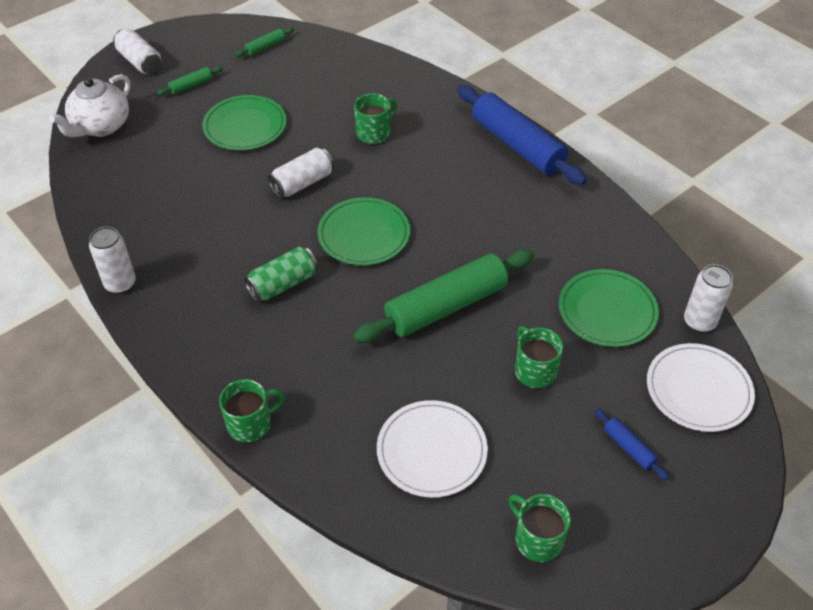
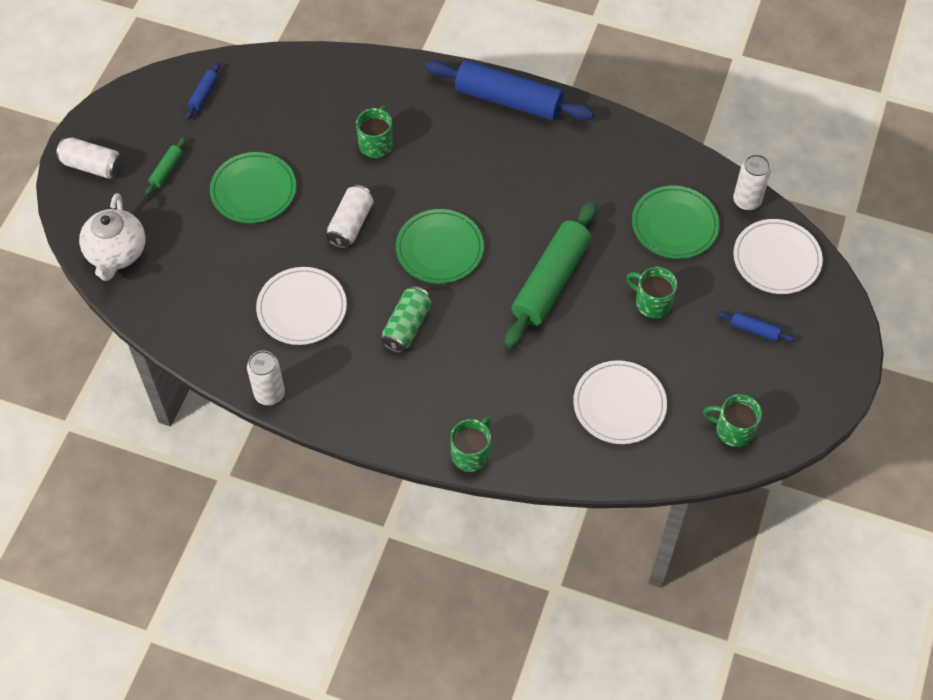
camera: 30 degrees left, 10 degrees up
(206, 229) = (302, 308): none -> white plate
(265, 47) = (204, 94): green rolling pin -> blue rolling pin

